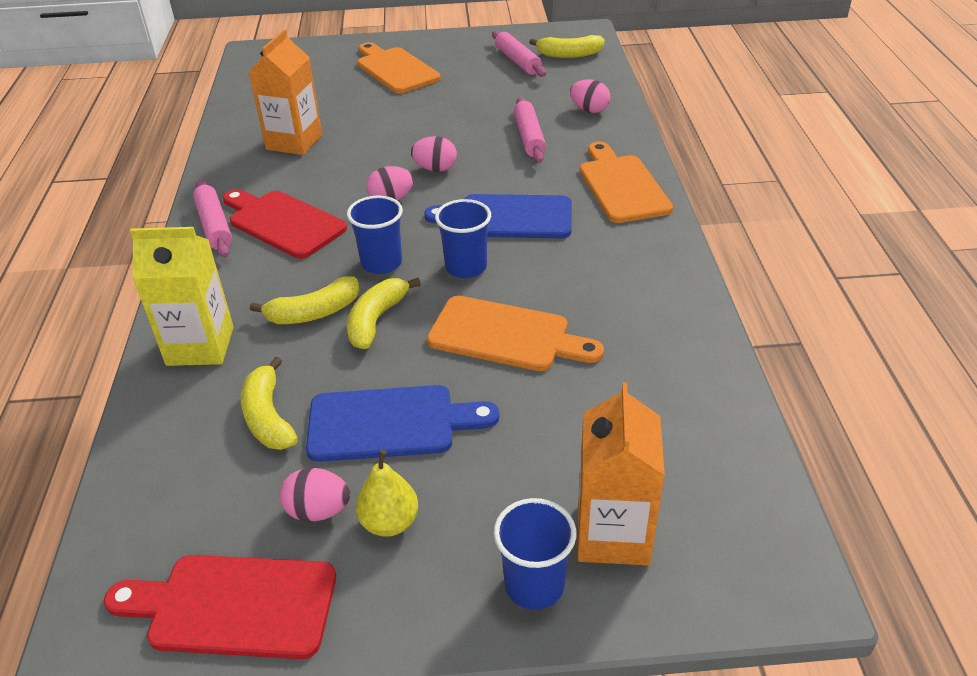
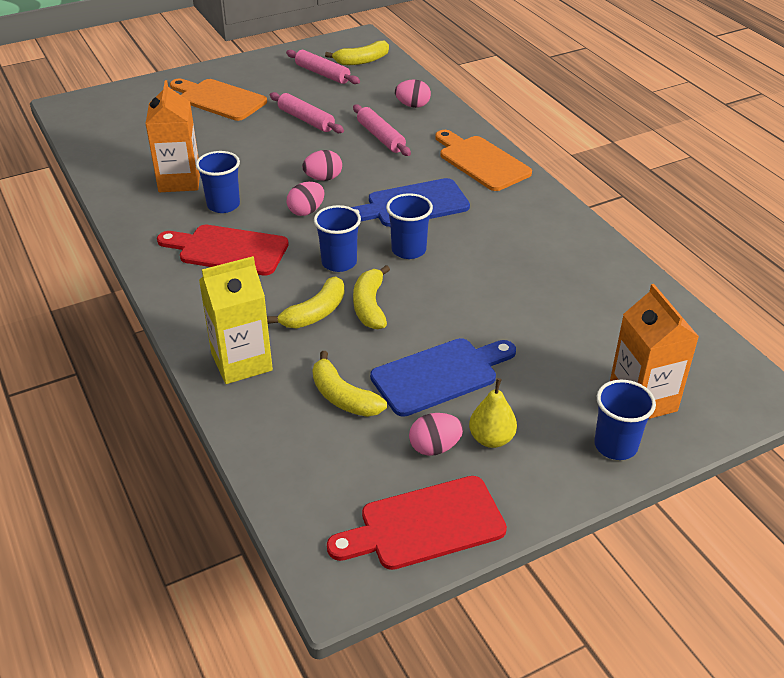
camera: 25 degrees left, 0 degrees up
(214, 226) = (168, 266): pink rolling pin -> pink rolling pin (306, 120)
(315, 175) = (223, 205): none -> blue cup
(506, 336) = (477, 292): orange cutting board -> none

